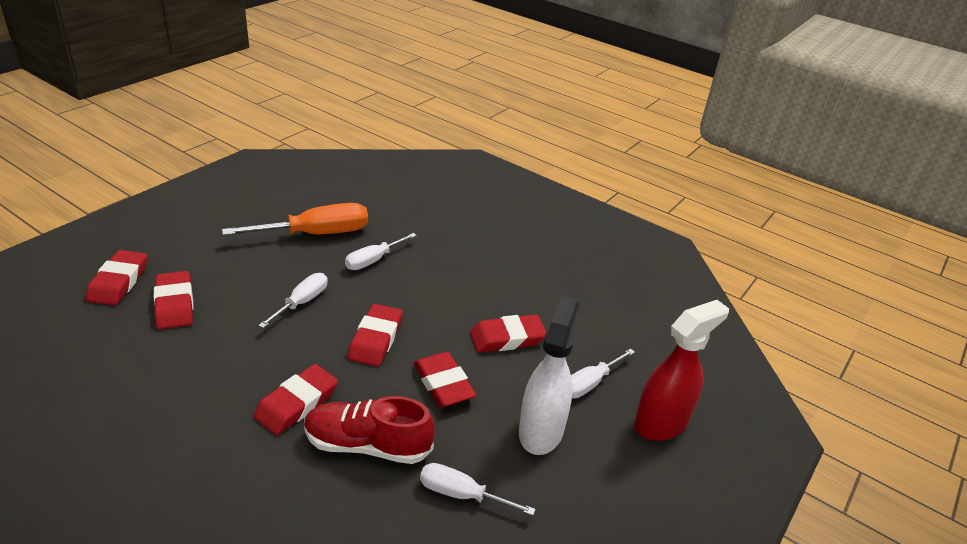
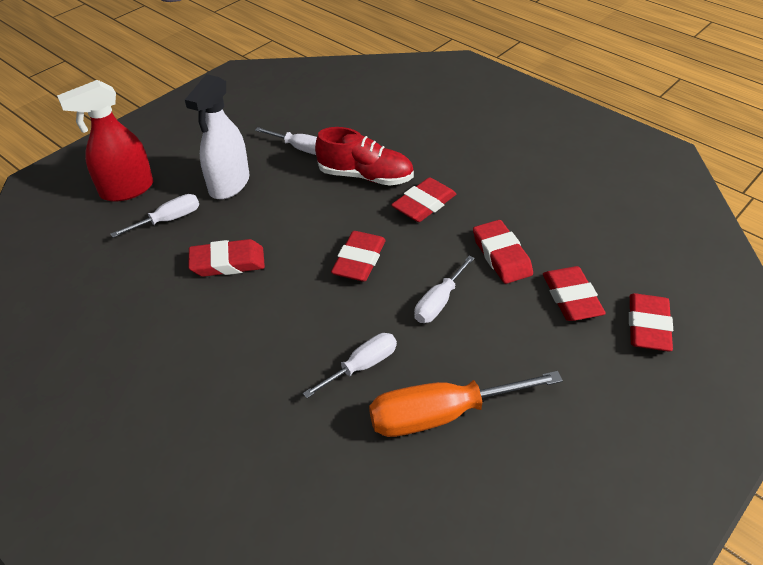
camera: 170 degrees left, 10 degrees up
(443, 384) = (300, 219): red eraser -> red eraser (501, 256)

